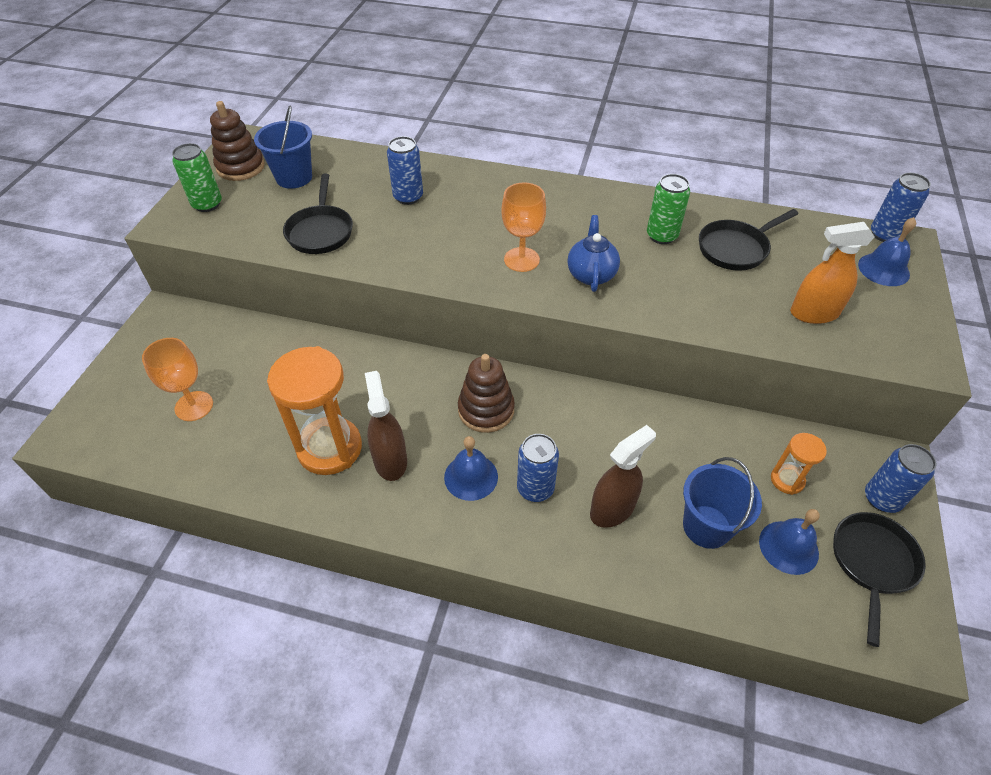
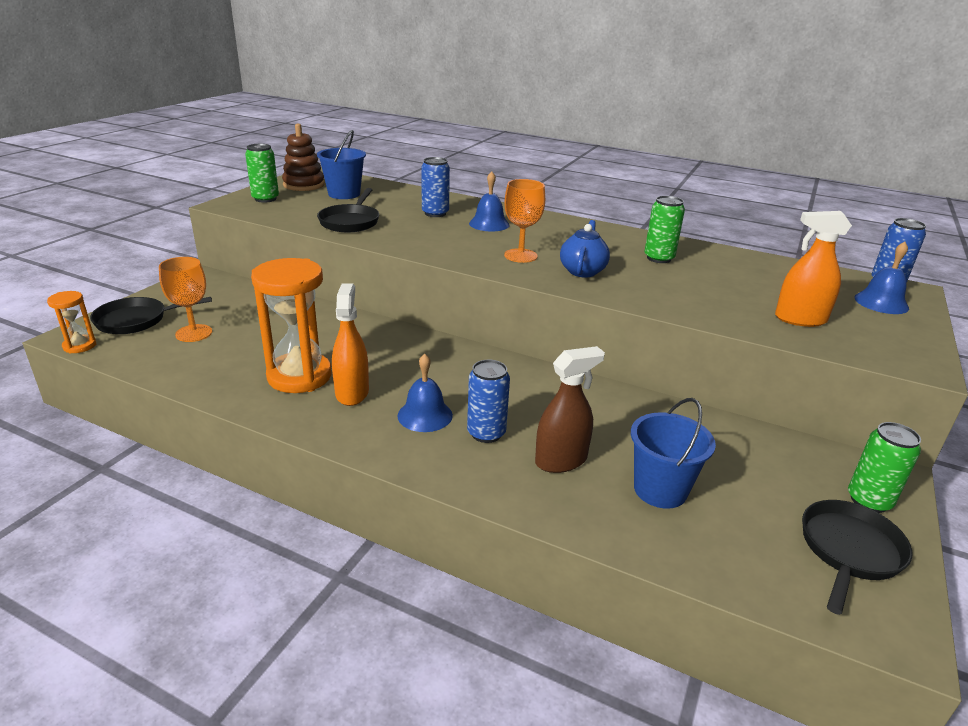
camera: 10 degrees right, 20 degrees down
(390, 460) = (352, 392): brown spray bottle -> orange spray bottle
(486, 410) = (458, 373): brown stacking toy -> none
(735, 248) = (729, 273): black pan -> black pan (136, 320)
(787, 480) = (760, 469): orange hourglass -> orange hourglass (79, 346)
(788, 547) = (750, 521): blue bell -> blue bell (489, 224)
(882, 499) = (869, 501): blue can -> green can

